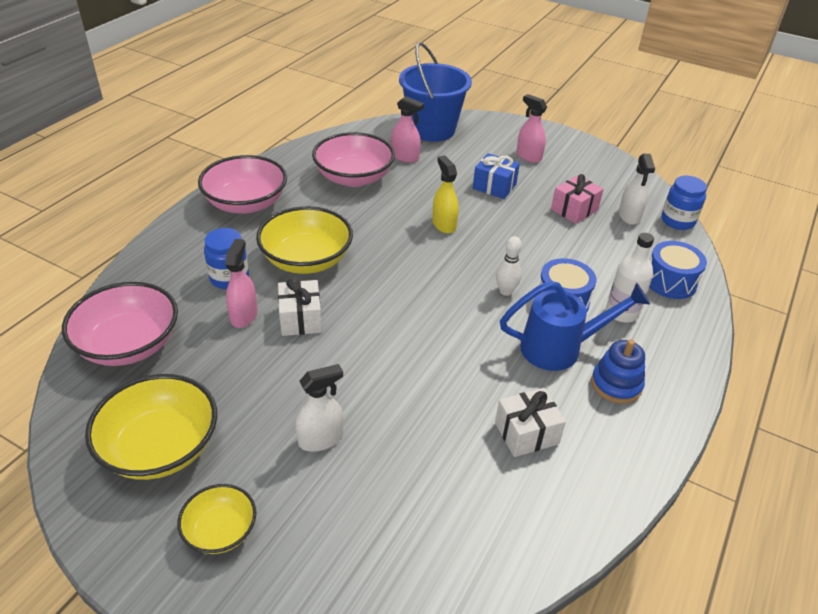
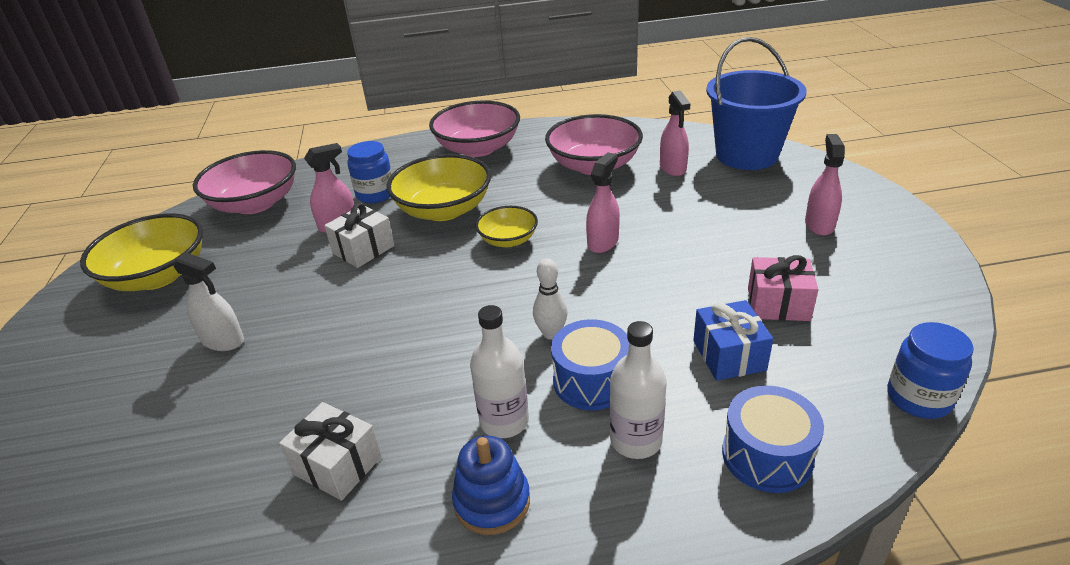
camera: 55 degrees right, 5 degrees down
(220, 530) = (87, 350): yellow bowl -> yellow bowl (508, 240)
(444, 224) = (603, 242): yellow spray bottle -> pink spray bottle
(494, 186) = (720, 234): blue gift -> blue gift (729, 355)
(560, 348) = (504, 421): blue watering can -> white bottle
(629, 216) = (846, 351): white spray bottle -> none

